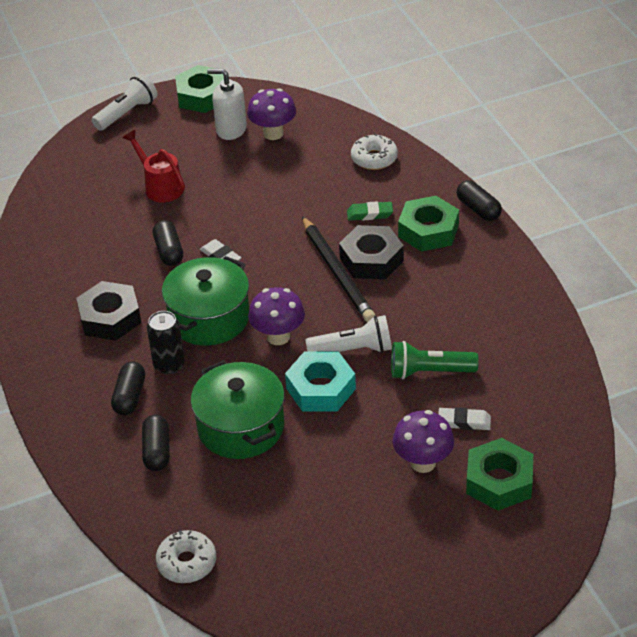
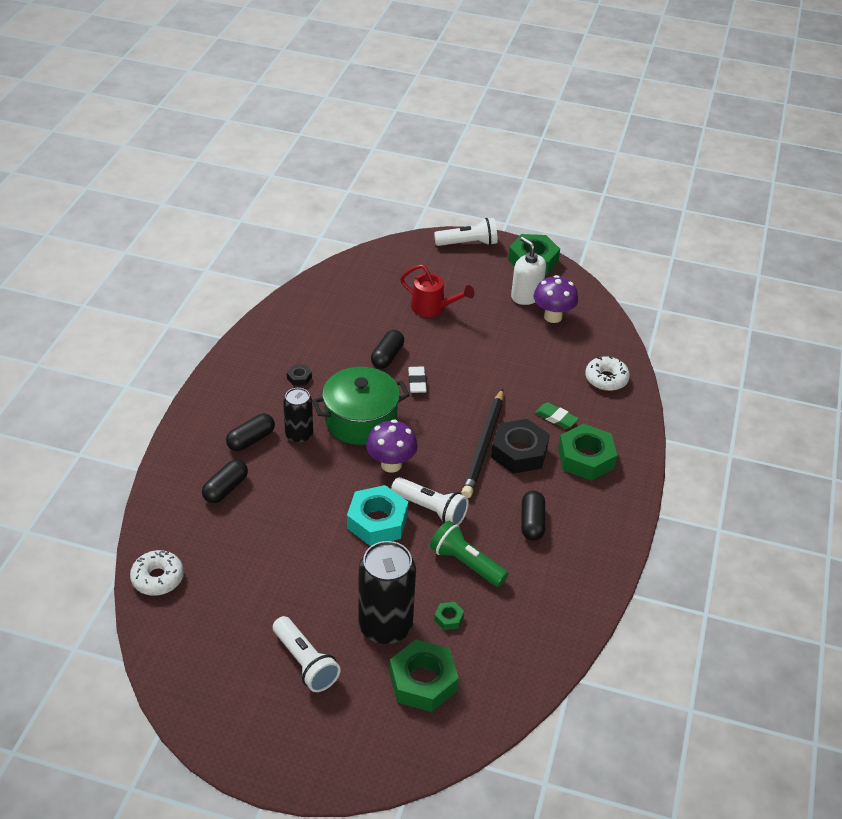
camera: 35 degrees right, 0 degrees up
(110, 318) = (299, 378): black nut -> black nut, size x0.44
(160, 186) = (432, 308): red watering can -> red watering can turned 120 degrees clockwise
(241, 427) = (295, 511): green pot -> none
(393, 535) = (305, 663): none -> white flashlight
(423, 463) = (385, 626): purple mushroom -> black can
(464, 422) = (448, 618): white eraser -> green nut
(478, 209) = (643, 466): black capsule -> black capsule (532, 523)

